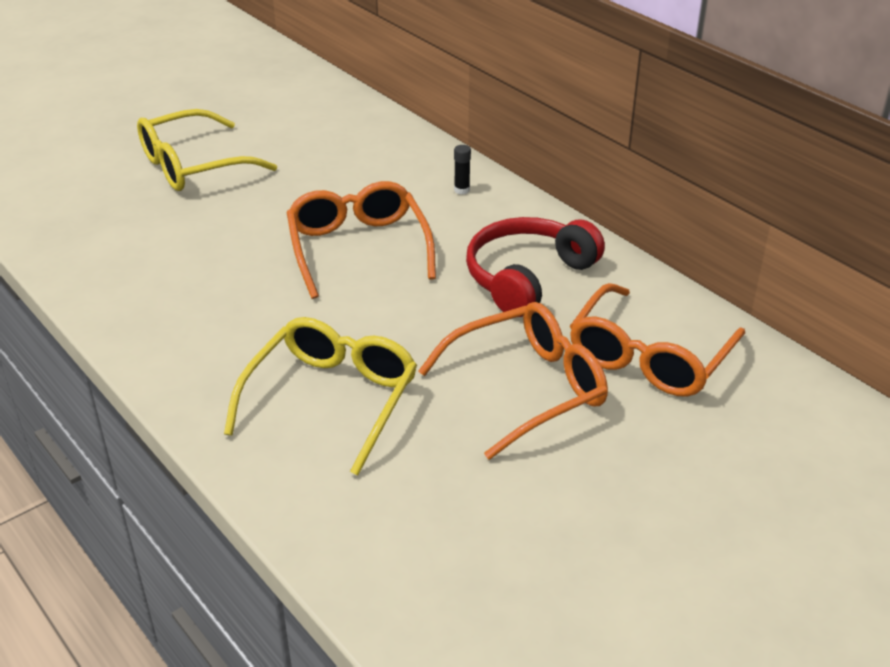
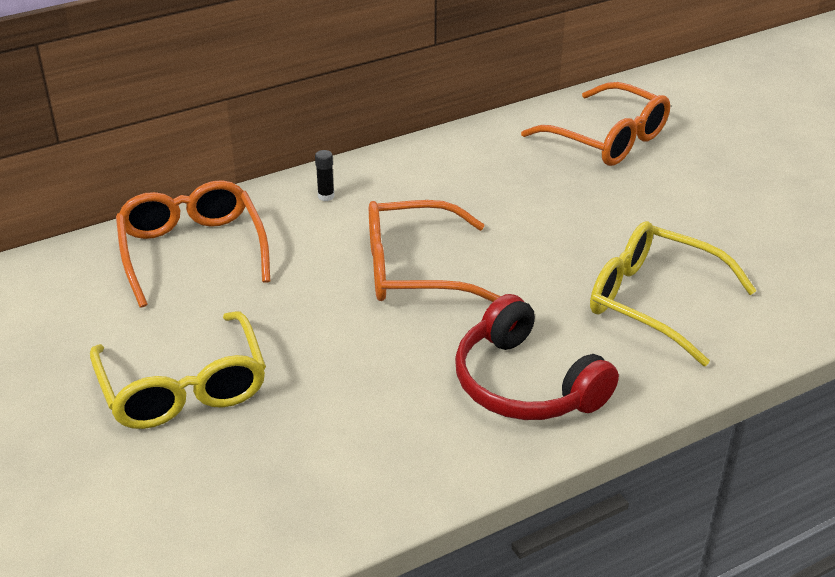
camera: 80 degrees left, 0 degrees up
(527, 277) = (487, 178): red headphones -> red headphones (525, 384)
(528, 388) = (642, 198): orange glasses -> orange glasses (192, 251)

